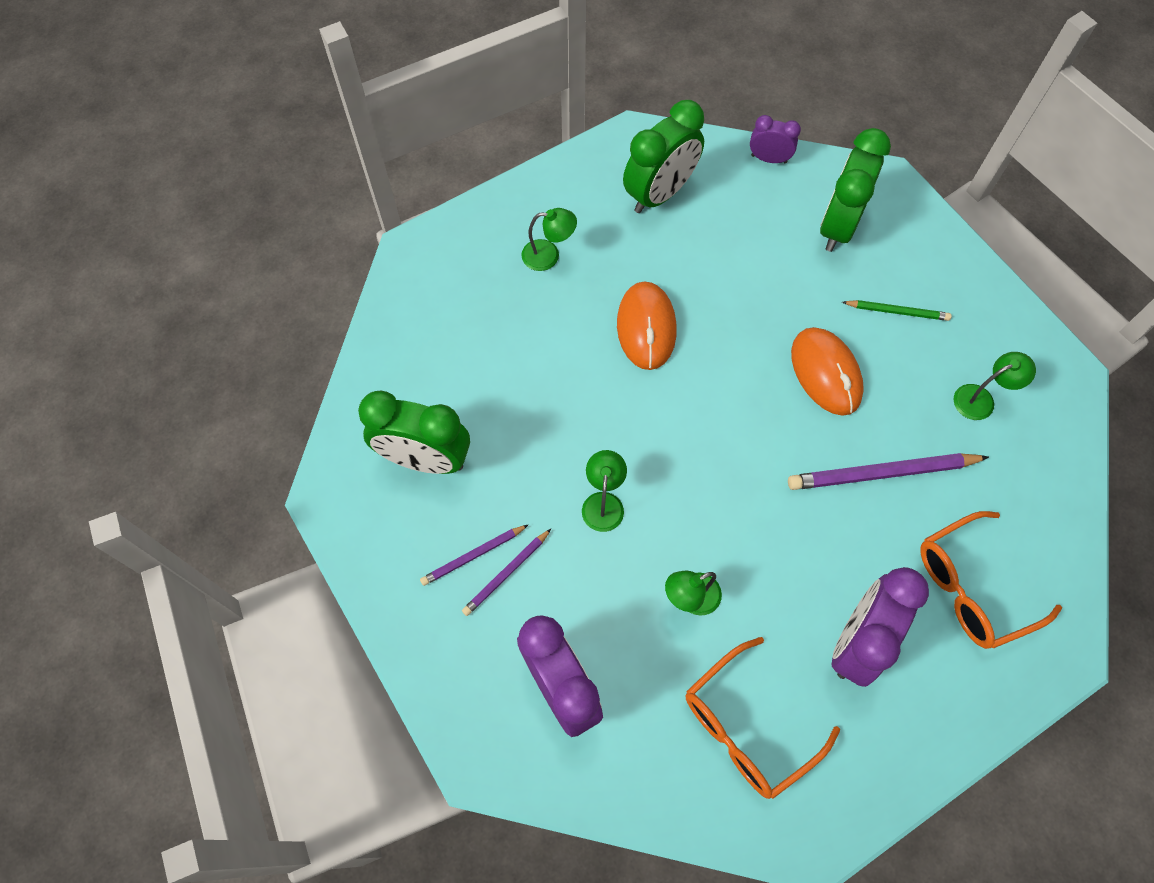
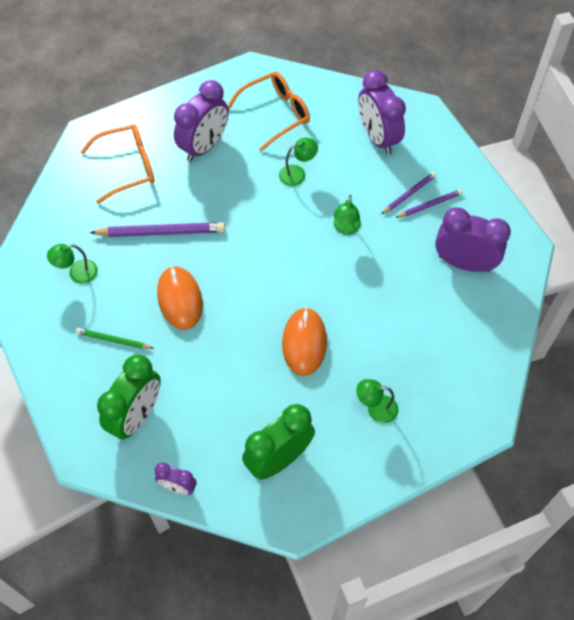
camera: 175 degrees left, 5 degrees down
(425, 459) = (464, 263): green clock -> purple clock

